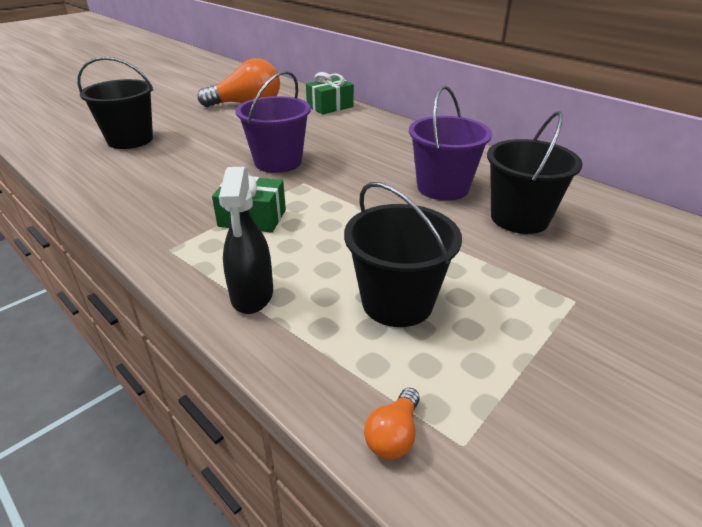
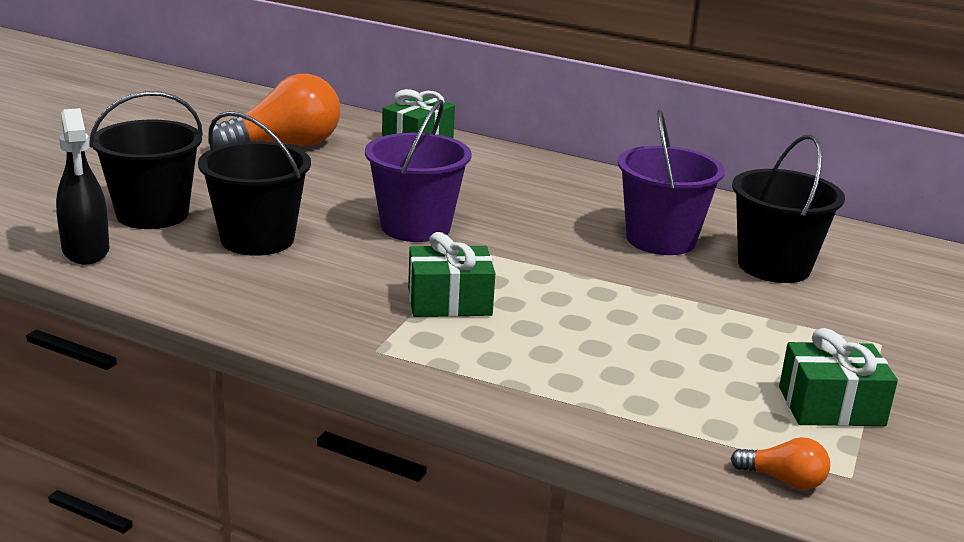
camera: 20 degrees left, 10 degrees down
(252, 295) = (531, 385): black spray bottle -> black spray bottle (86, 251)
(393, 435) = (784, 480): orange light bulb -> orange light bulb turned 75 degrees counterclockwise
(397, 302) = (701, 369): black bucket -> black bucket (257, 239)
(490, 359) = (831, 406): none -> green gift

